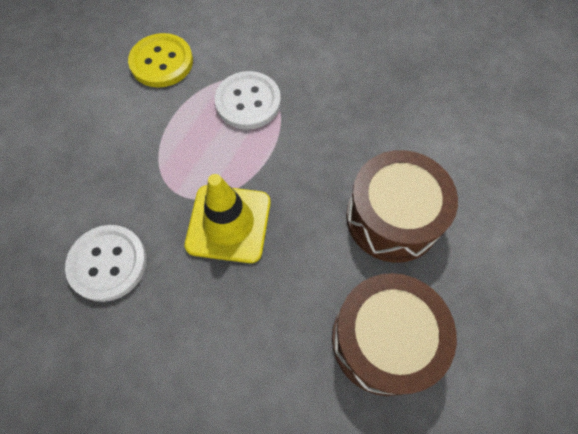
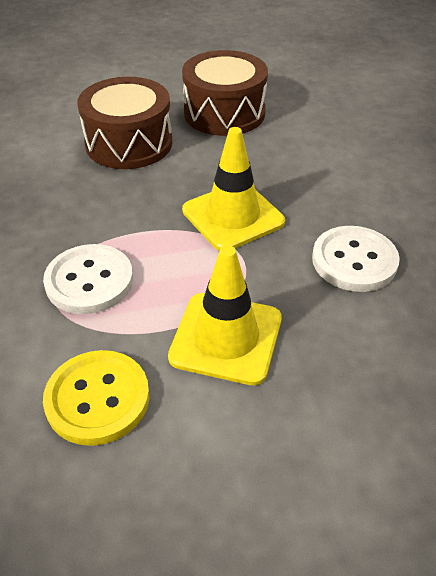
camera: 130 degrees left, 20 degrees down
(135, 138) = (226, 338): none -> yellow traffic cone

